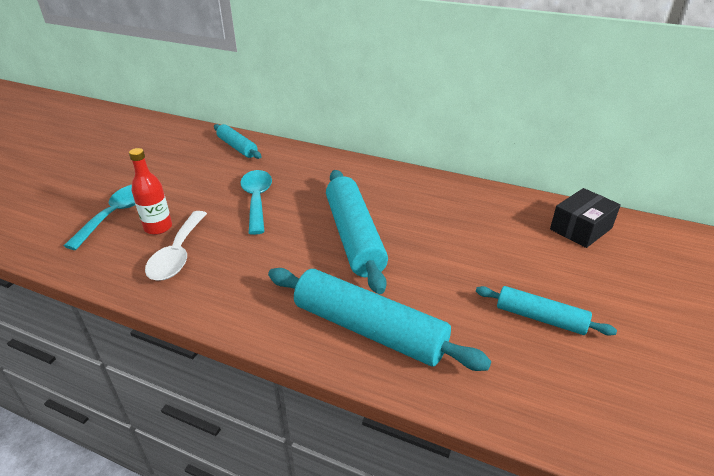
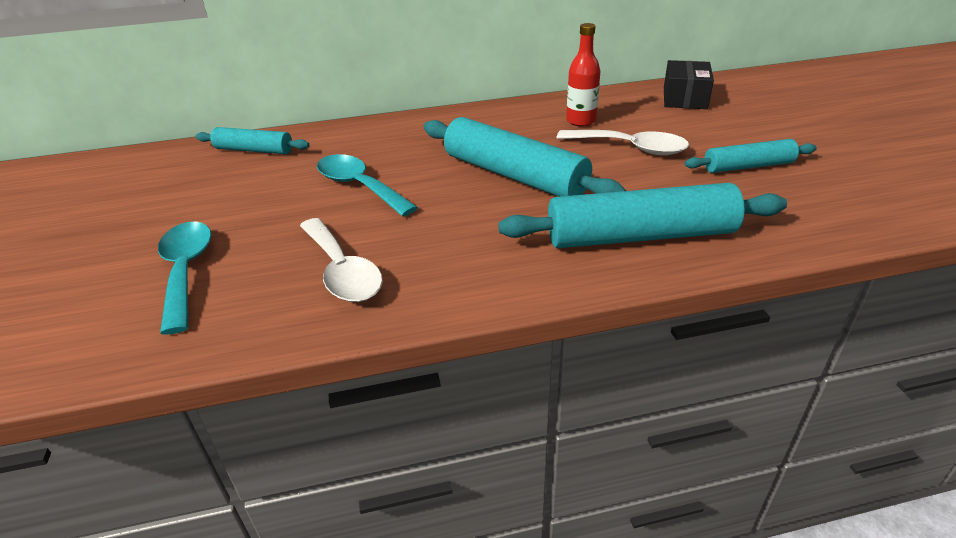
camera: 35 degrees left, 0 degrees up
(158, 227) = (272, 259): red bottle -> red bottle (581, 121)
(466, 254) = (630, 148): none -> white spoon

